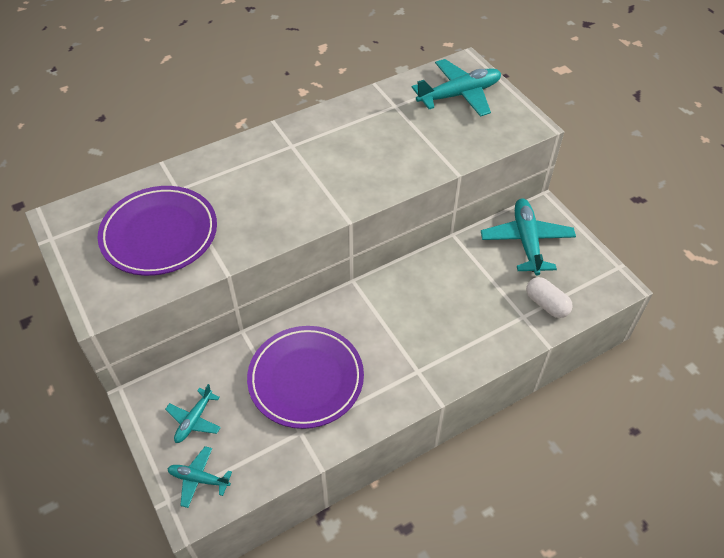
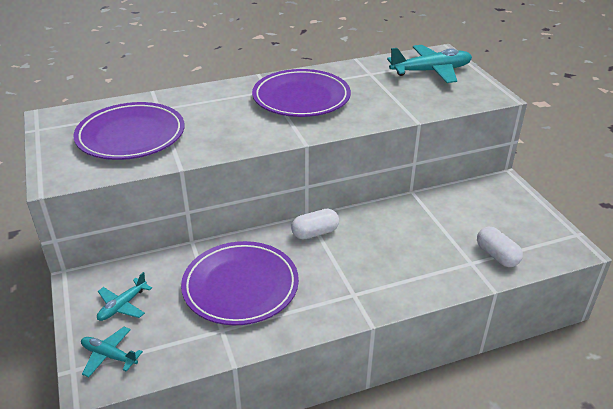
camera: 10 degrees right, 15 degrees down
(329, 153) = (301, 98): none -> purple plate
(365, 302) = (315, 233): none -> white capsule
(526, 241) = (484, 204): turquoise plane -> none

